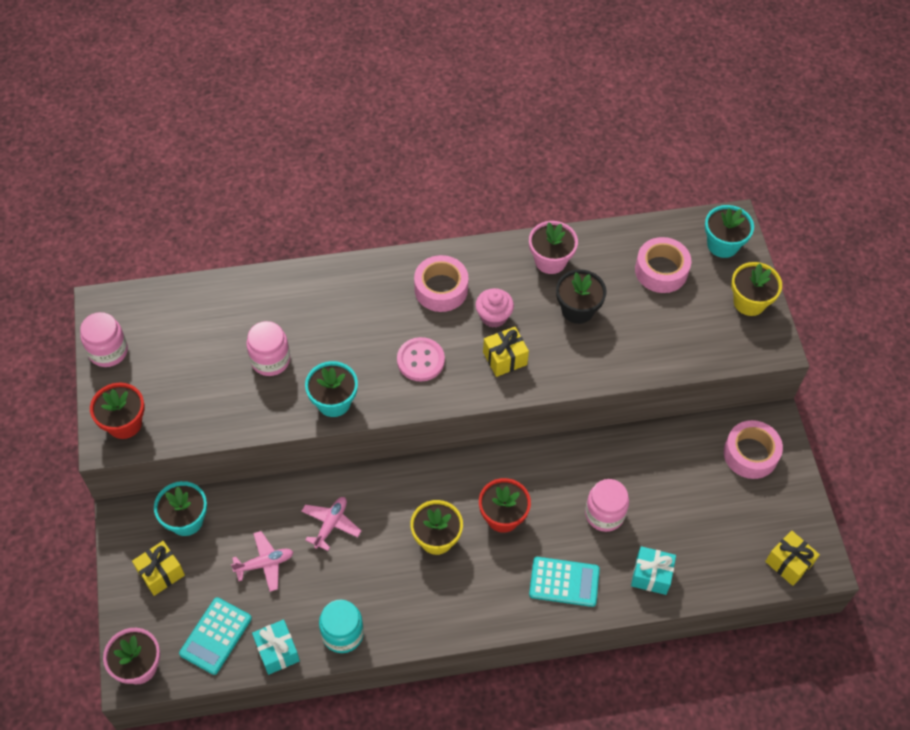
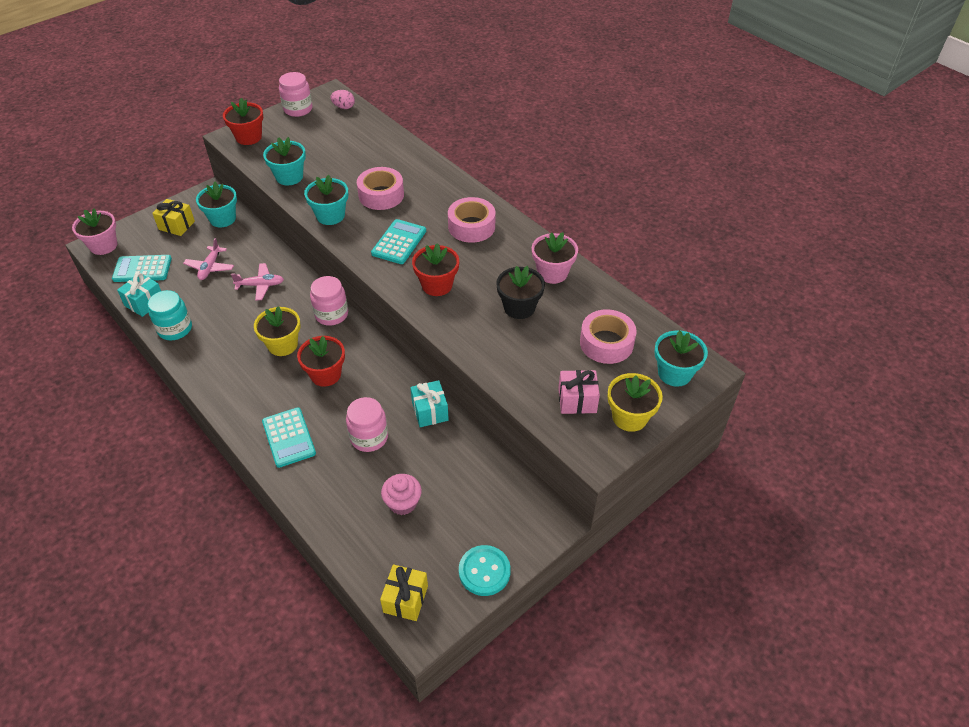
camera: 60 degrees right, 10 degrees down
(143, 305) = (344, 107): none -> pink egg
(235, 412) = (289, 177): none -> turquoise flower pot
(264, 564) = (210, 267): pink plane -> pink plane turned 60 degrees clockwise
(270, 360) = (343, 174): pink jar -> pink jar (331, 314)
(420, 360) = (399, 242): pink button -> turquoise calculator
(493, 316) = (471, 263): pink cupcake -> pink cupcake (403, 503)
(505, 358) = (437, 285): yellow gift -> red flower pot
(651, 575) = (329, 495): turquoise gift -> turquoise gift (430, 411)
(711, 327) = (577, 400): none -> pink gift
(750, 454) = (502, 519): pink tape -> pink tape (381, 195)
(793, 493) = (484, 571): none -> turquoise button

